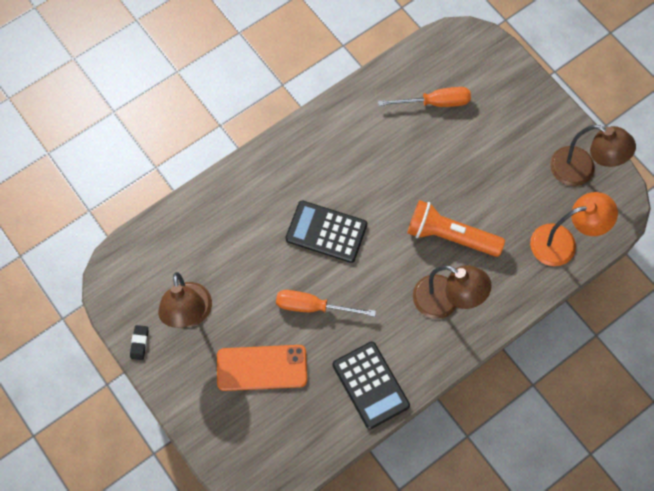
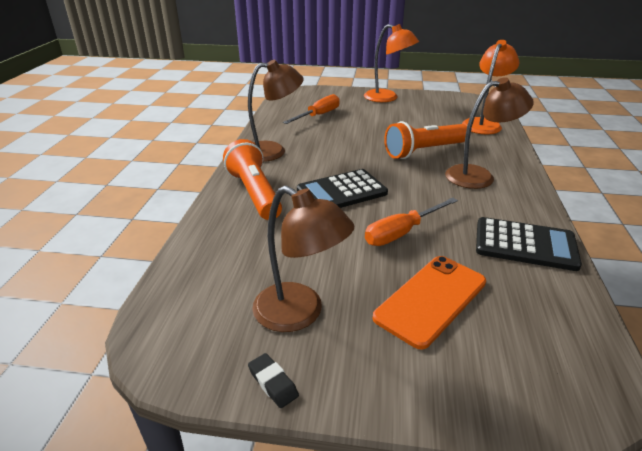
camera: 45 degrees left, 35 degrees down
(269, 182) = (254, 193): none -> orange flashlight
(540, 121) = (387, 98): none -> orange lamp
(581, 171) = (439, 102): brown lamp -> brown lamp (273, 151)

